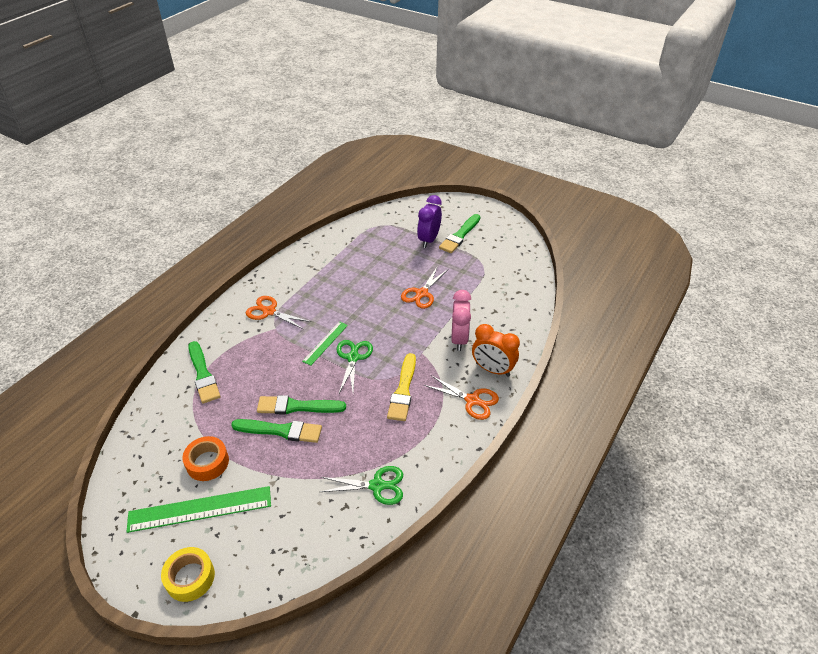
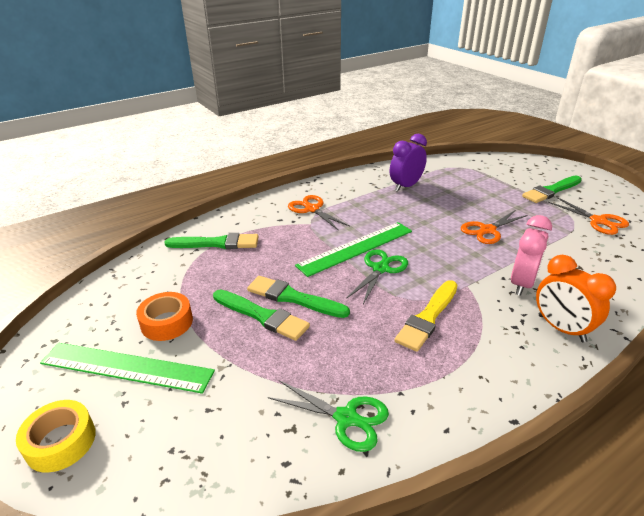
camera: 25 degrees right, 10 degrees down
(203, 374) = (217, 243): green brush -> green brush turned 90 degrees counterclockwise
(325, 343) = (356, 248): green ruler -> green ruler, size x1.76
(429, 240) = (512, 187): purple clock -> purple clock (406, 186)
(472, 400) = (521, 356): orange scissors -> orange scissors (598, 221)

